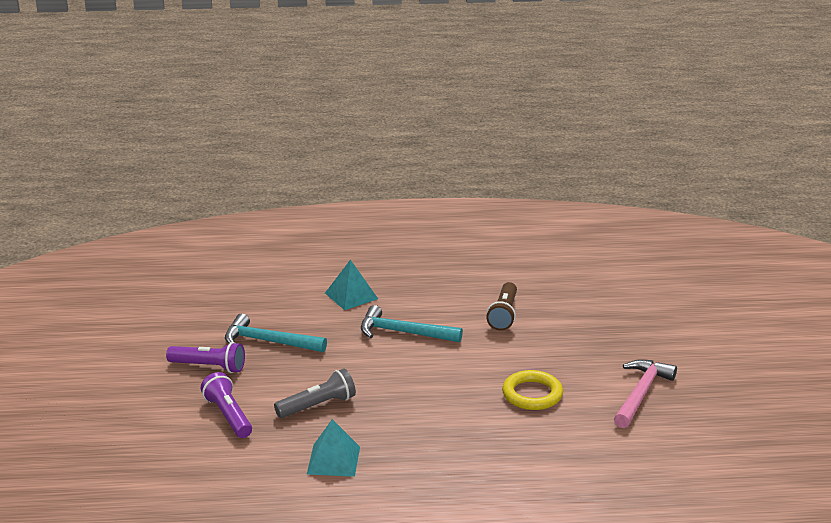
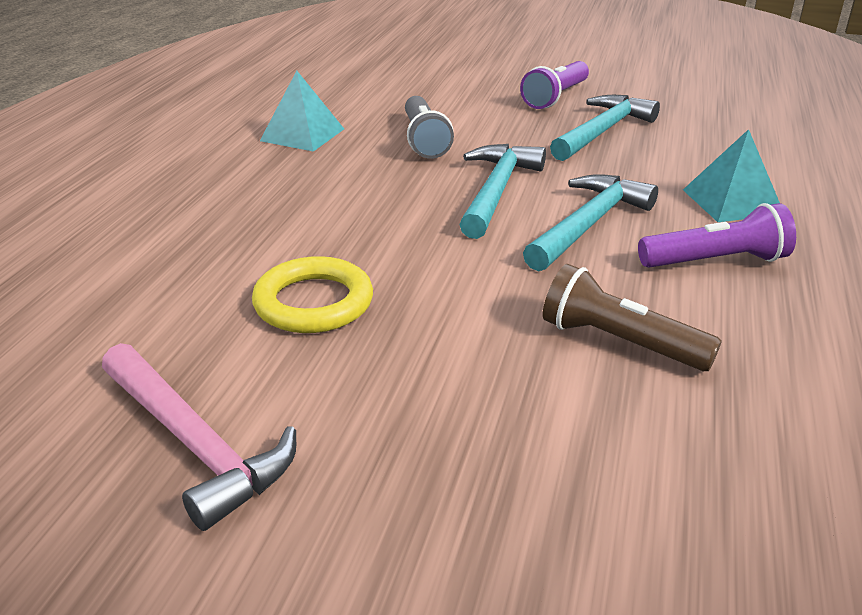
camera: 110 degrees right, 5 degrees up
(228, 416) = (442, 97): purple flashlight -> purple flashlight (716, 261)
(380, 365) = (497, 191): none -> turquoise hammer

